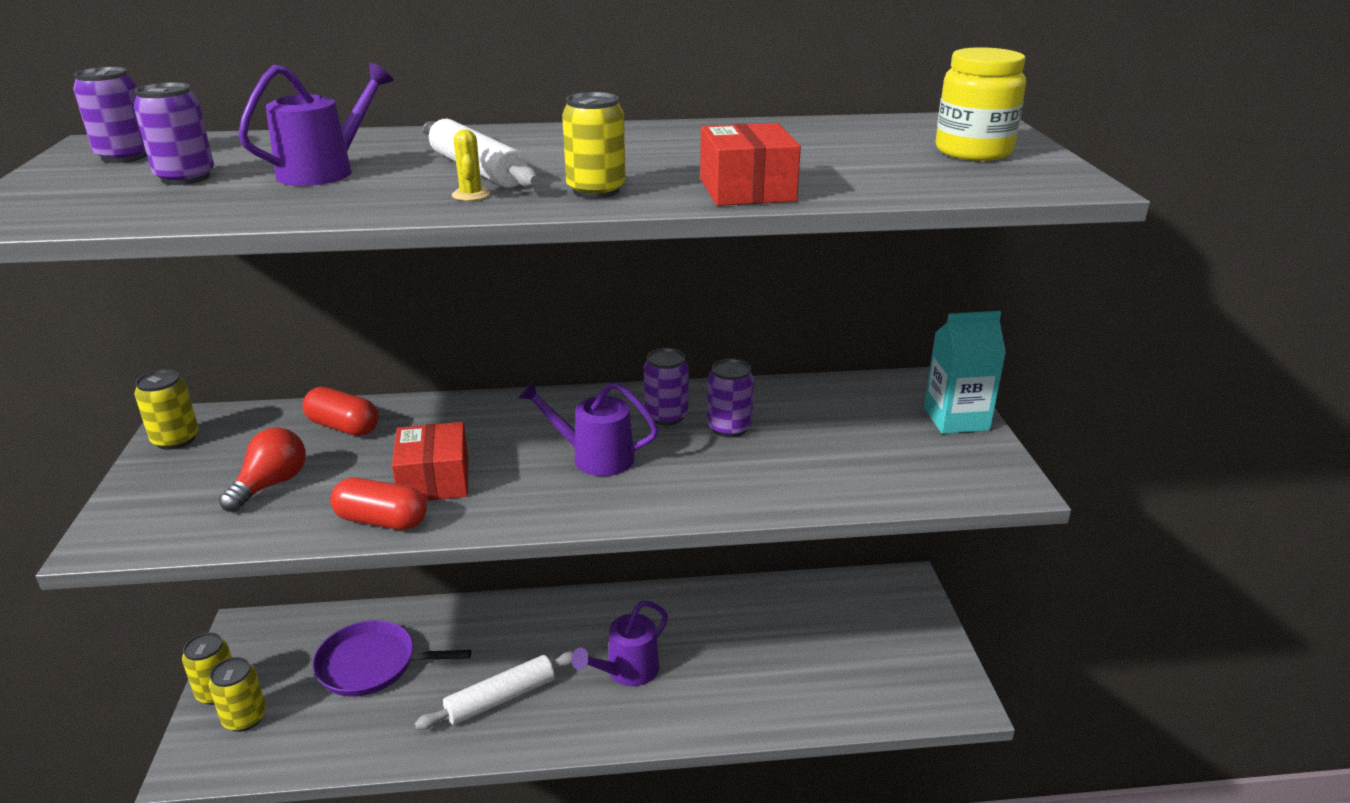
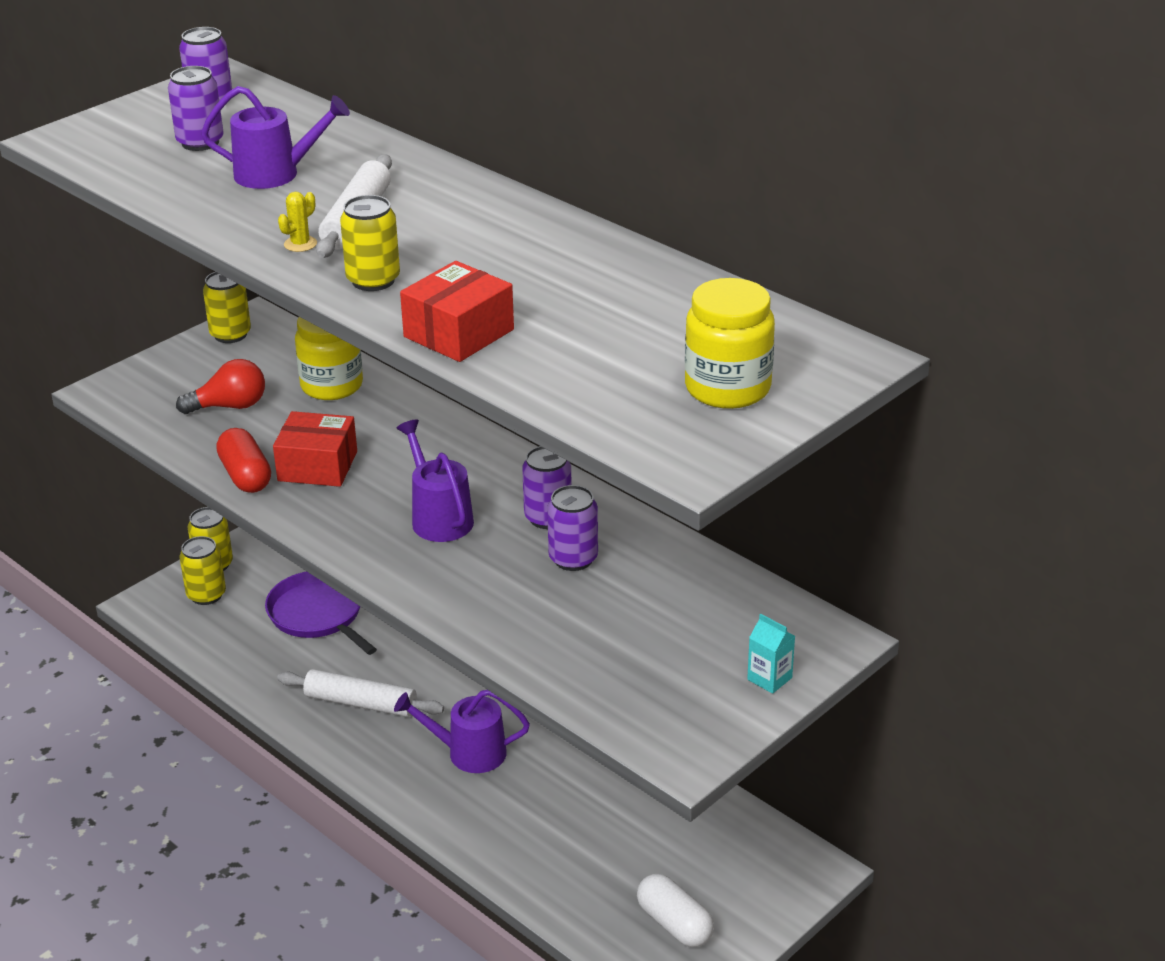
camera: 50 degrees right, 5 degrees up
(343, 427) = (332, 385): red capsule -> yellow jar
(434, 480) = (317, 466): red box -> red box turned 60 degrees clockwise
(900, 668) = (674, 924): none -> white capsule
(956, 419) = (769, 678): turquoise carton -> turquoise carton, size x0.52

